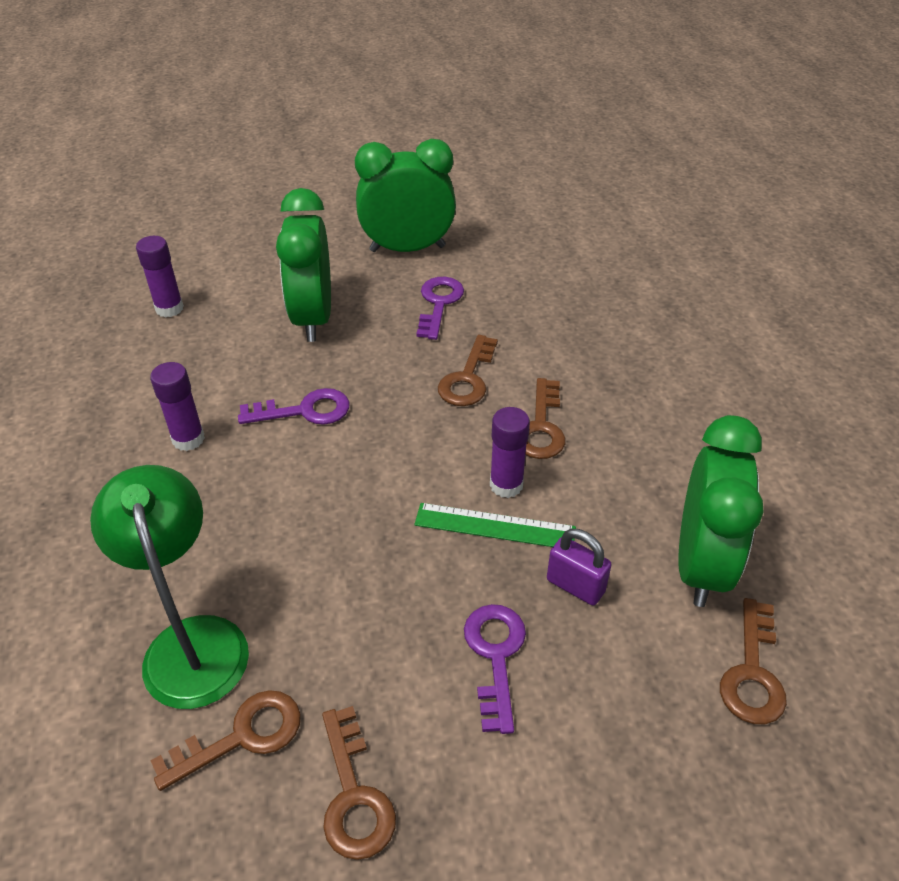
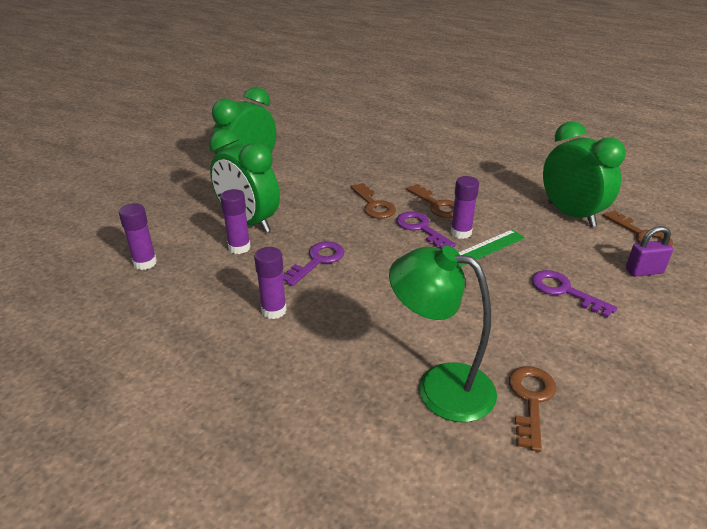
camera: 45 degrees left, 10 degrees down
(262, 344) = (239, 247): none -> purple glue stick
(354, 795) = (608, 378): brown key -> none
(439, 303) = (307, 185): purple key -> purple key (421, 229)
(575, 586) = (547, 249): purple padlock -> purple padlock (644, 271)

